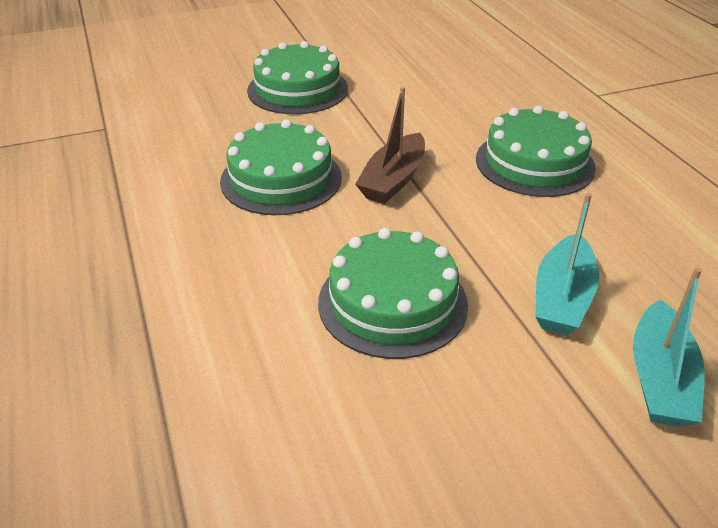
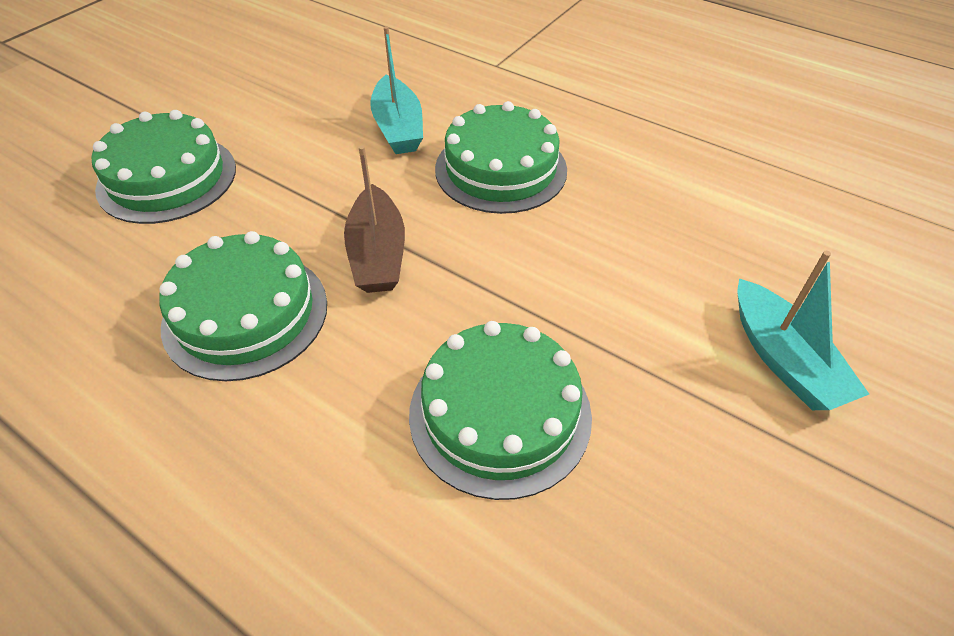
camera: 35 degrees left, 10 degrees up
(562, 298) = (645, 316): turquoise boat -> turquoise boat (398, 128)

